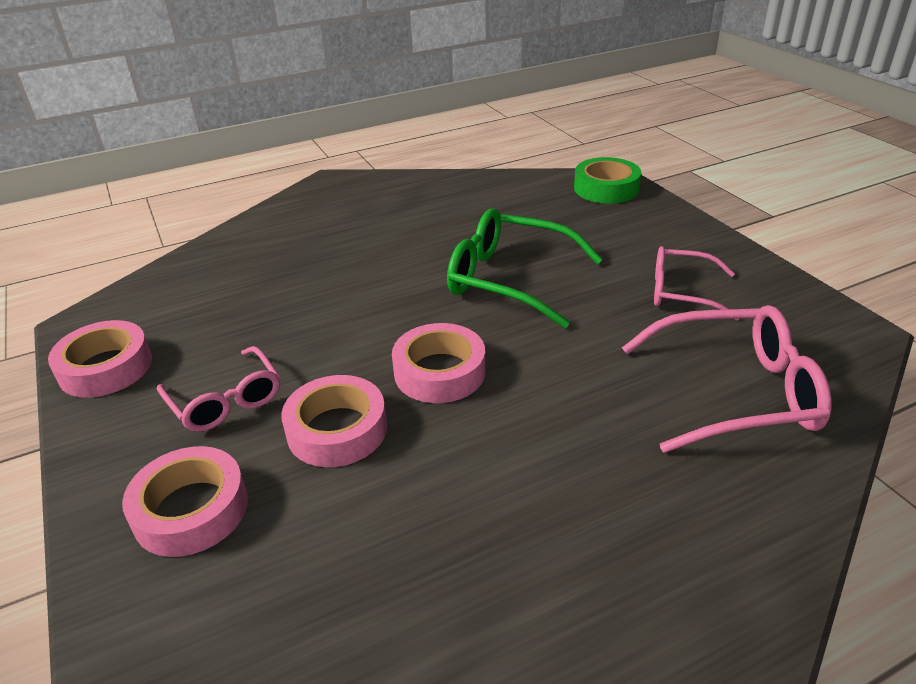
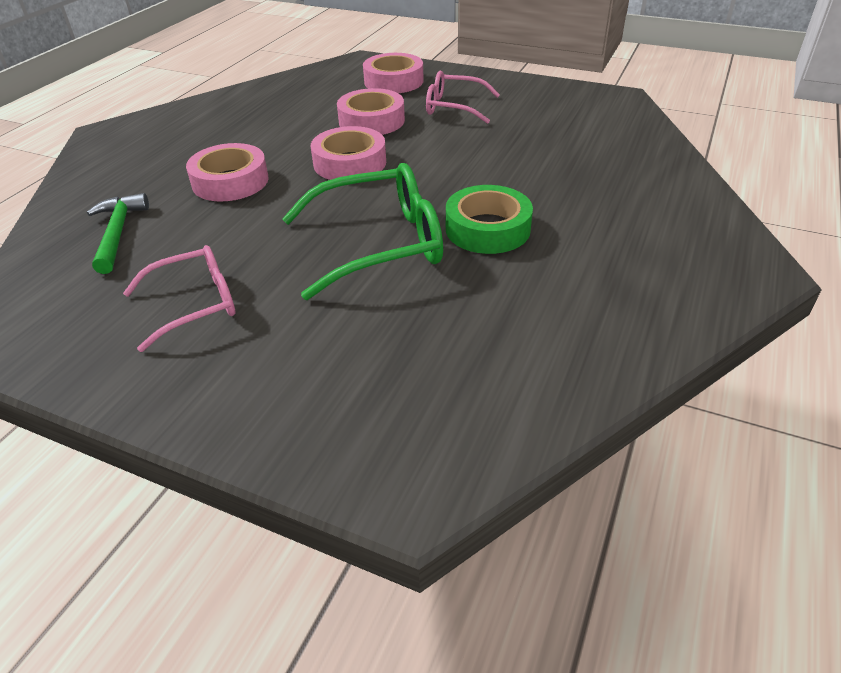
camera: 140 degrees right, 5 degrees up
(106, 367) = (549, 91): pink tape -> pink tape (230, 181)
(606, 188) = (405, 452): green tape -> green tape (487, 229)
(736, 393) = (118, 233): pink glasses -> green hammer

